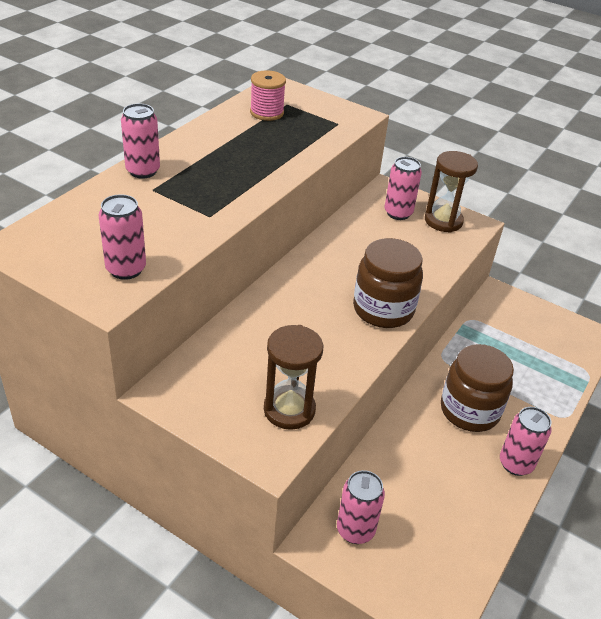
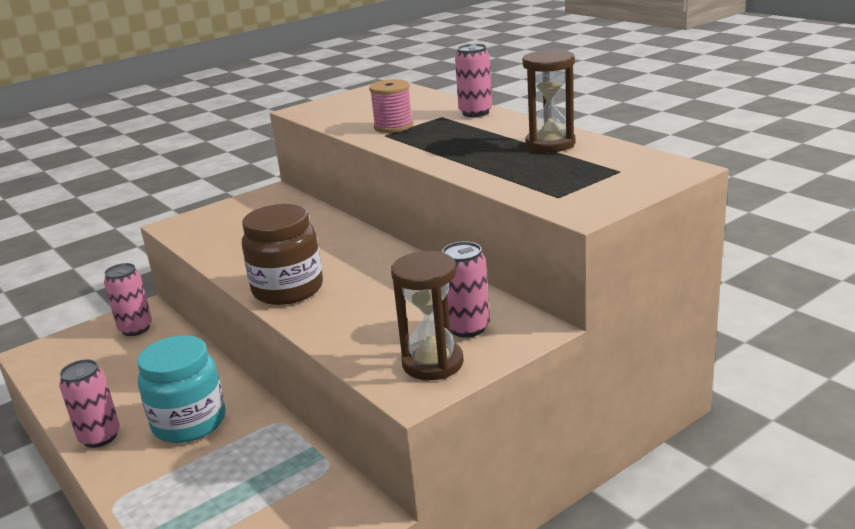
camera: 115 degrees right, 15 degrees down
(126, 269) = (331, 113): pink can -> none
(267, 112) = (594, 160): pink spool -> pink spool (393, 126)
(289, 410) = (209, 234): brown hourglass -> brown hourglass (550, 144)
(469, 410) = (189, 422): brown jar -> turquoise jar

